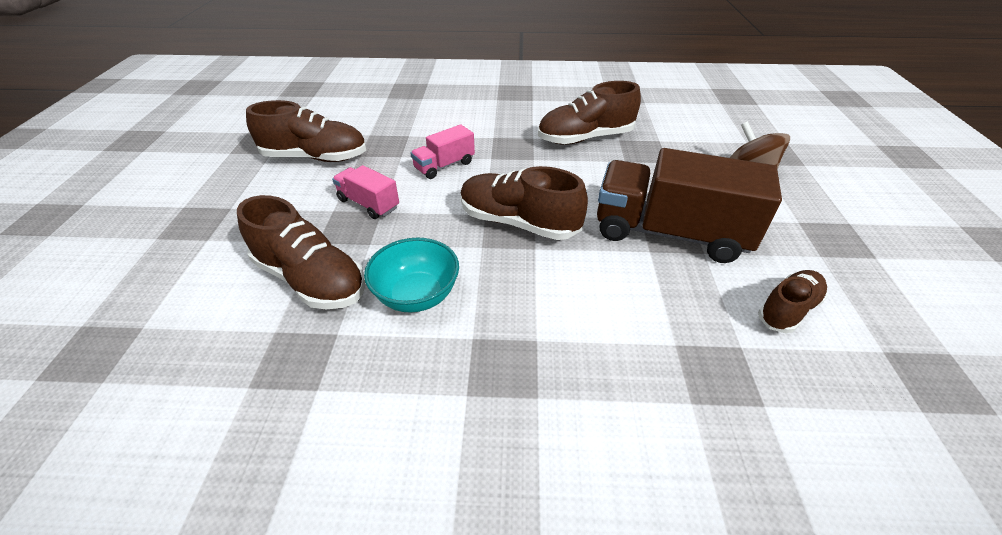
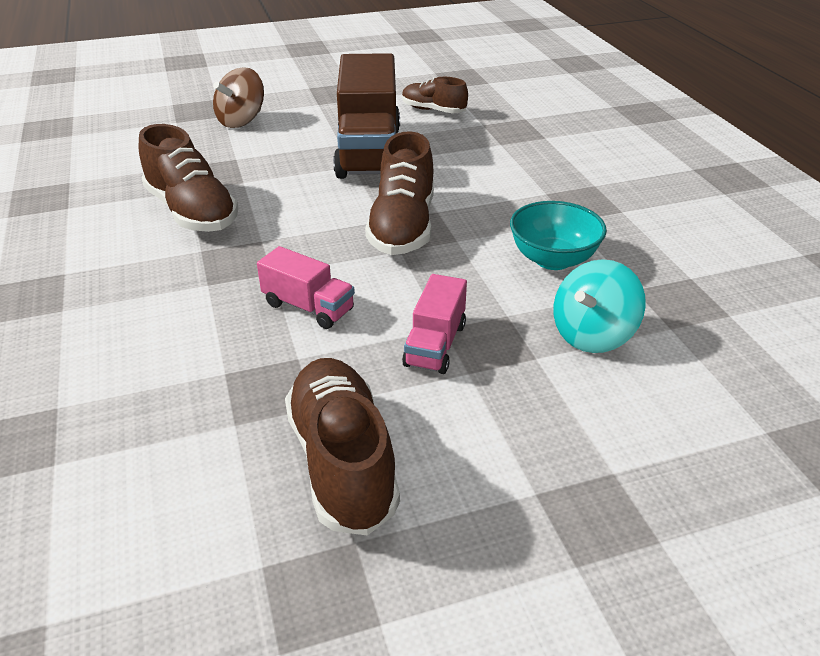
camera: 110 degrees left, 5 degrees down
(311, 279) = (592, 335): brown shoe -> turquoise spinning top

